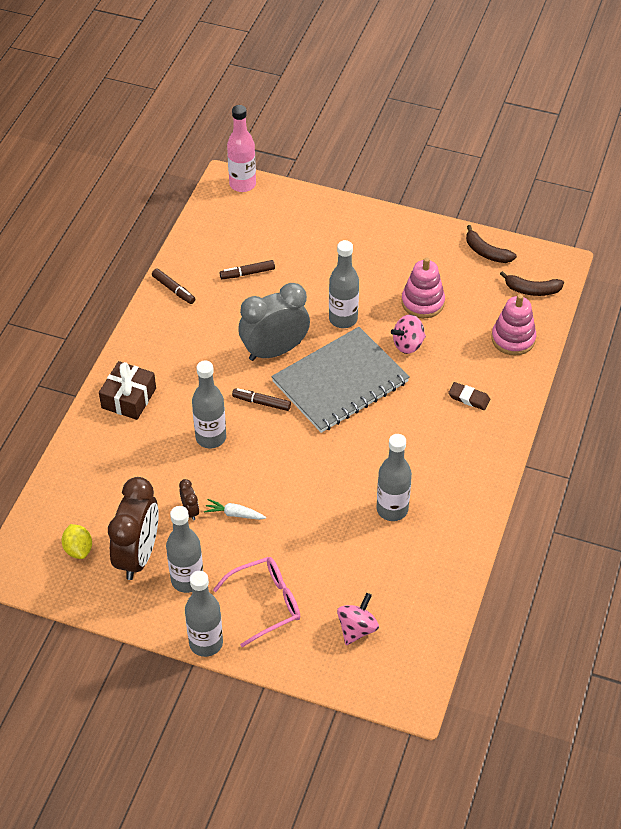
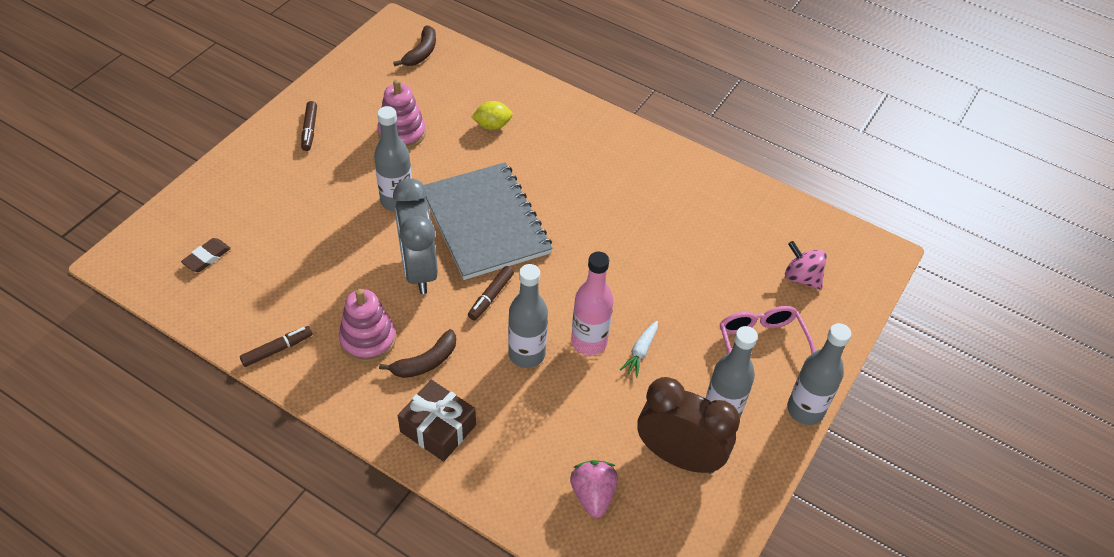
camera: 80 degrees left, 0 degrees up
(78, 549) = (658, 520): yellow lemon -> yellow lemon (492, 125)
(92, 504) = (593, 495): none -> pink strawberry
(190, 511) = (626, 393): brown clock -> none
(242, 184) = (133, 246): pink bottle -> pink bottle (589, 342)
(247, 273) = (286, 271): brown marker -> brown marker (309, 130)
(392, 509) = (664, 219): grey bottle -> none
(408, 344) = (454, 157): pink spinning top -> none
(469, 398) = (541, 130): brown eraser -> brown eraser (207, 257)
(486, 252) = (355, 70): brown banana -> brown banana (425, 362)
(513, 339) = (478, 81): pink stacking toy -> pink stacking toy (368, 339)

